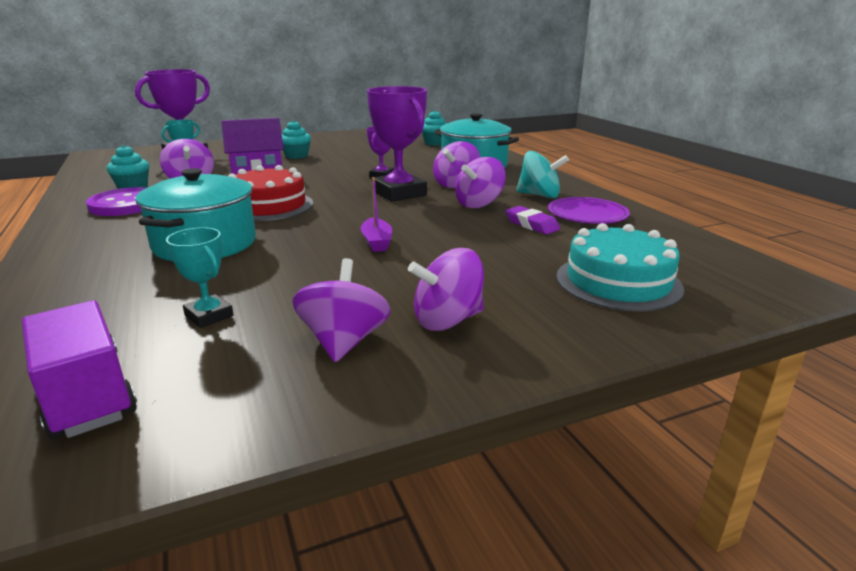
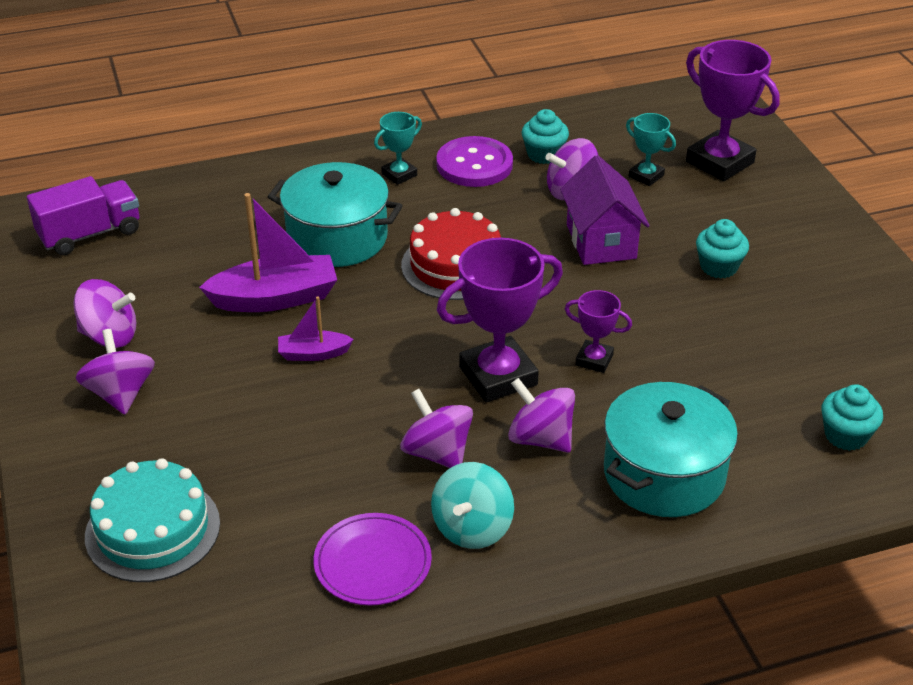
camera: 95 degrees right, 15 degrees up
(209, 316) = (178, 264): turquoise trophy -> turquoise trophy (399, 174)
(293, 261) = (275, 298): none -> purple boat
(531, 225) = (342, 493): purple eraser -> none

